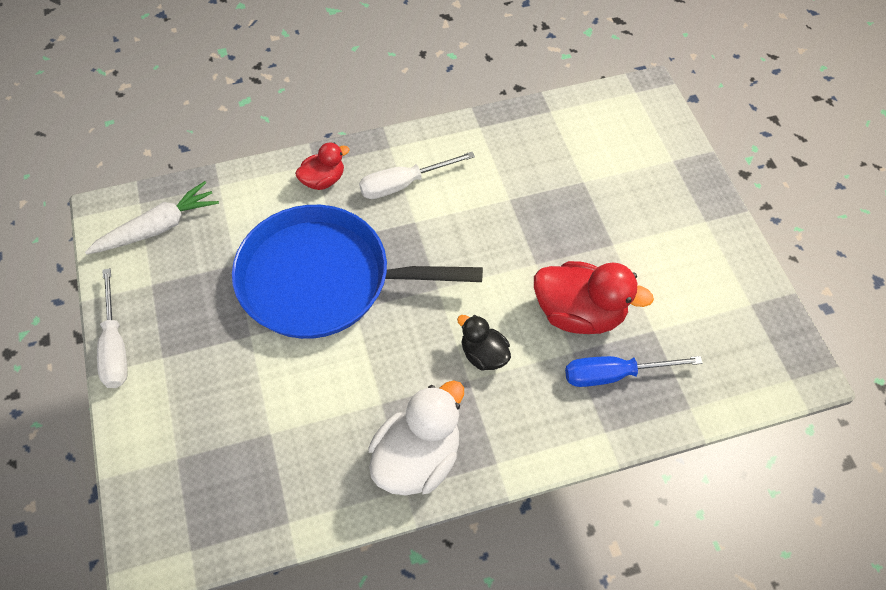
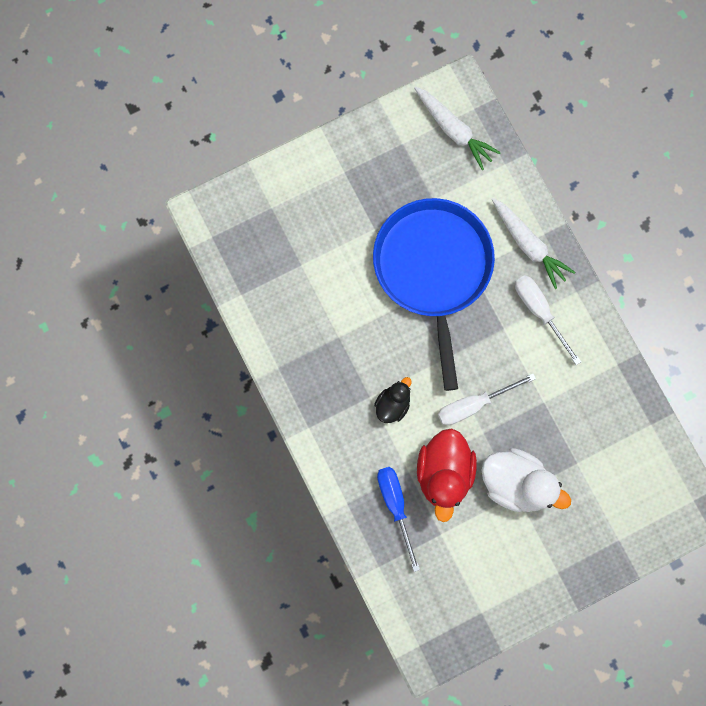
camera: 80 degrees right, 20 degrees up
(115, 346) = (346, 136): white screwdriver -> white screwdriver (473, 404)
(323, 180) = (528, 245): red duck -> white carrot
(417, 458) = (301, 371): white duck -> white duck (516, 483)

